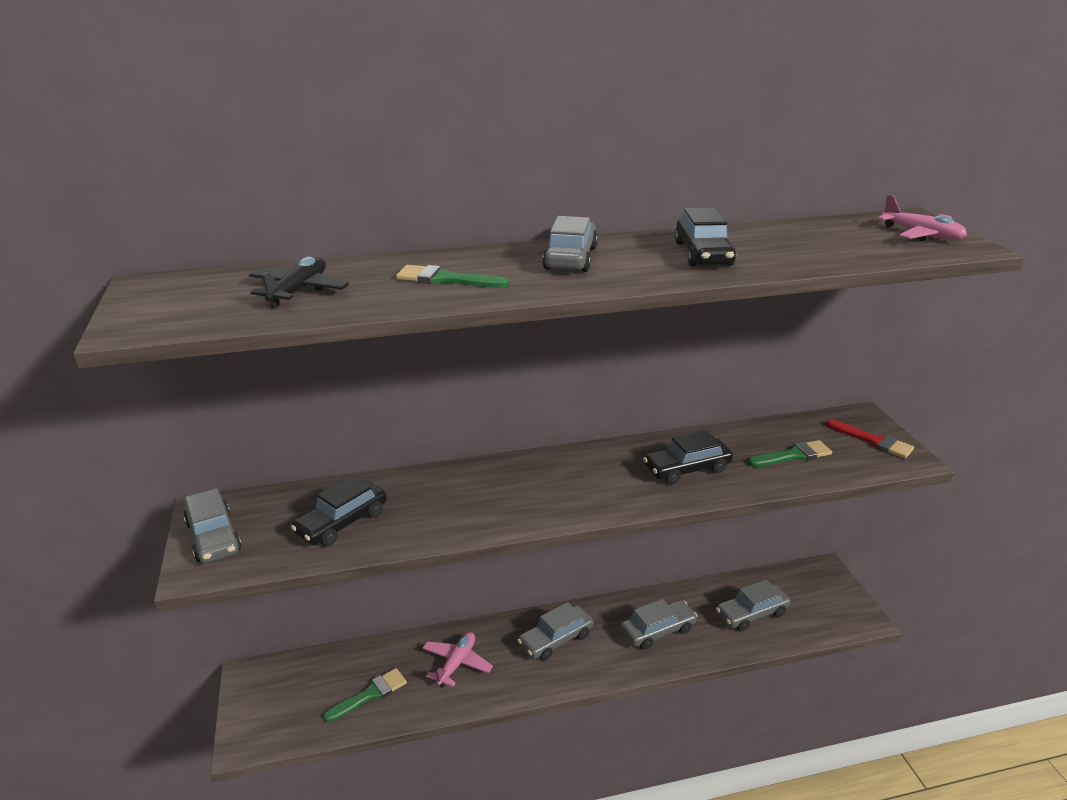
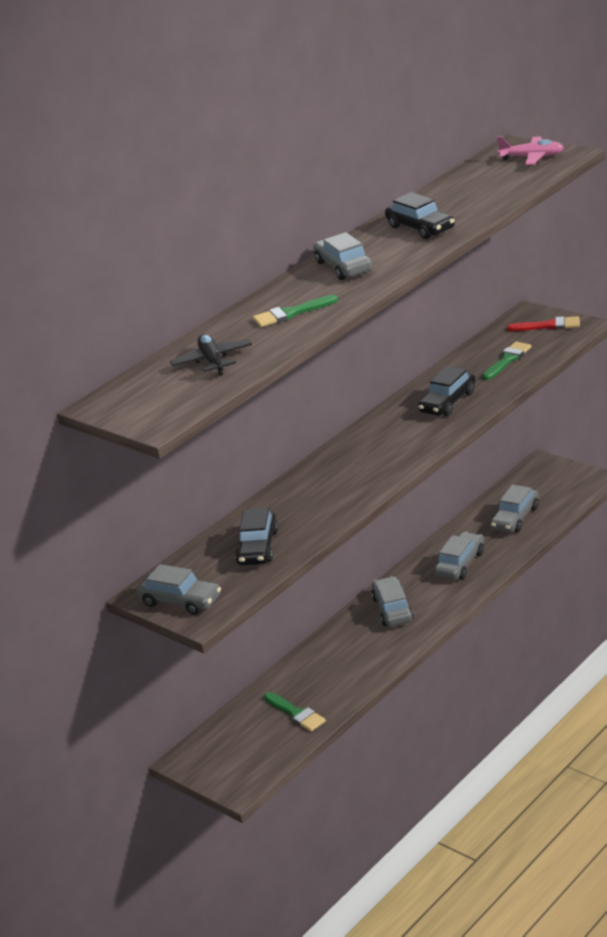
camera: 30 degrees left, 0 degrees up
(370, 694) = (296, 713): green brush -> green brush turned 120 degrees clockwise
(456, 663) = (337, 662): pink plane -> none
(555, 639) = (393, 609): grey car -> grey car turned 150 degrees clockwise

